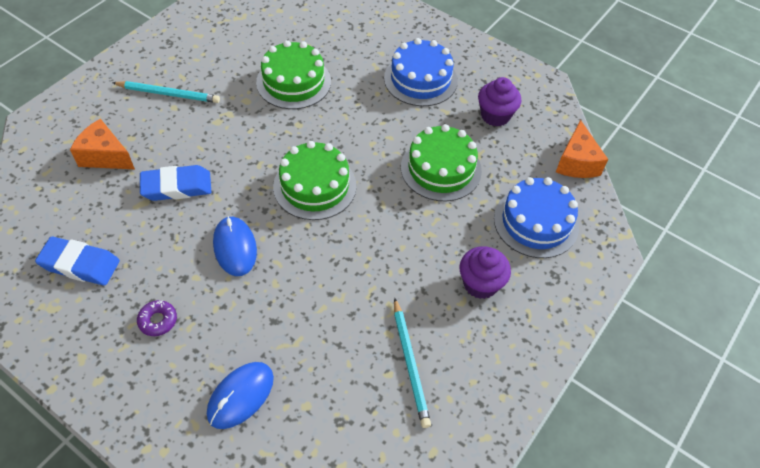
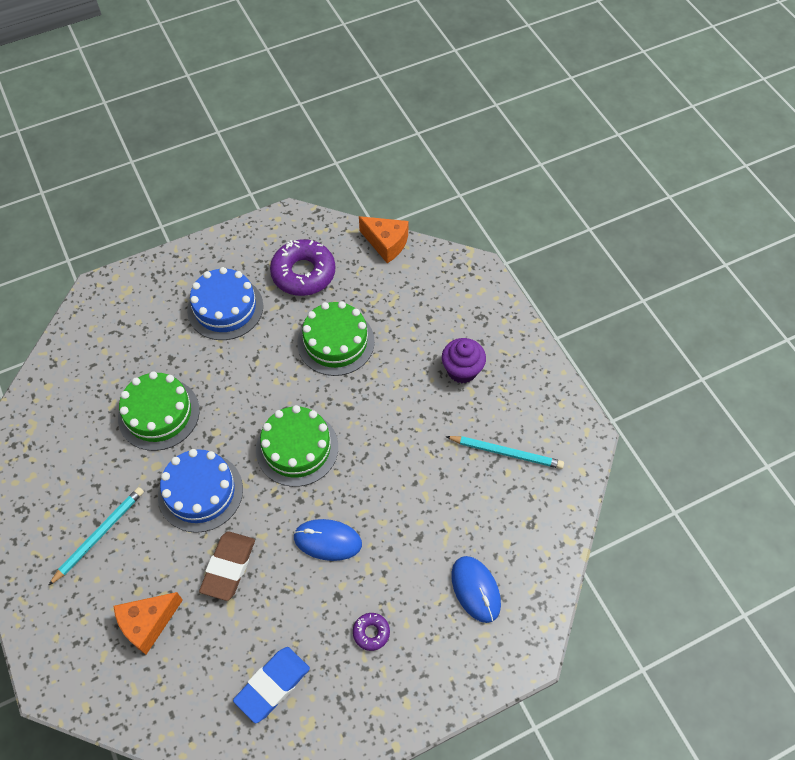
camera: 60 degrees left, 5 degrees up
(177, 187) = (228, 567): blue eraser -> brown eraser
(495, 115) = (303, 273): purple cupcake -> purple donut
(536, 222) = (427, 303): blue cake -> blue cake (200, 492)

